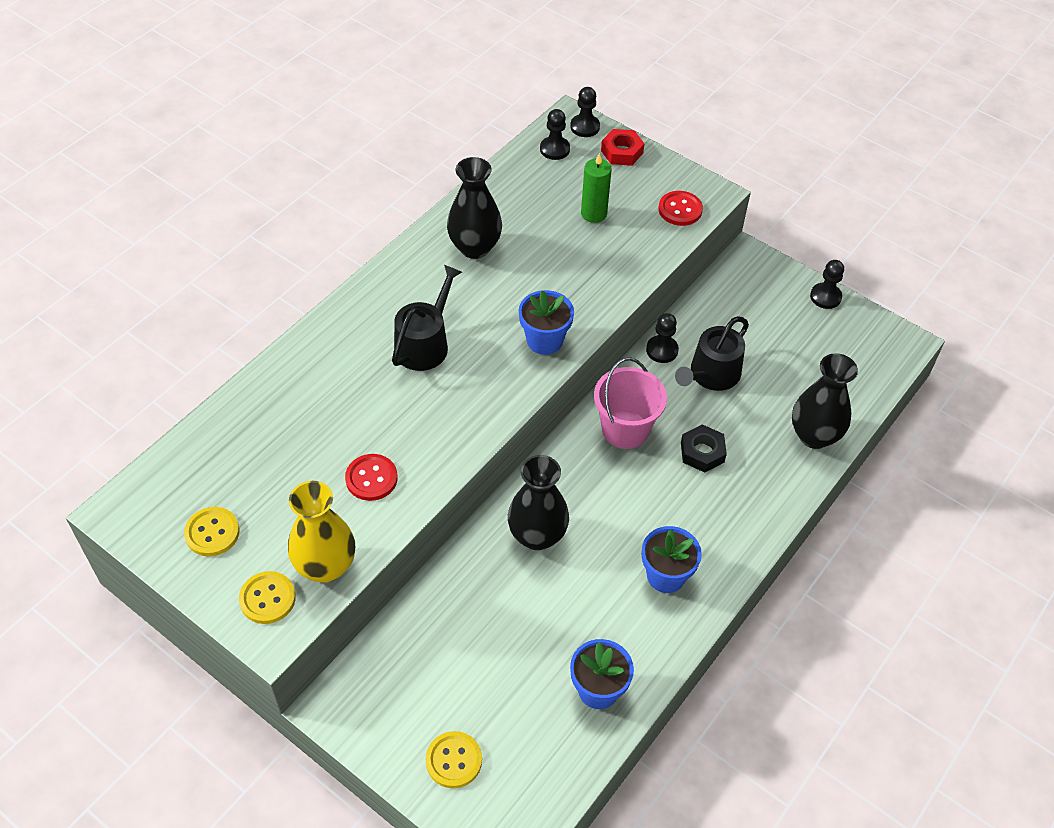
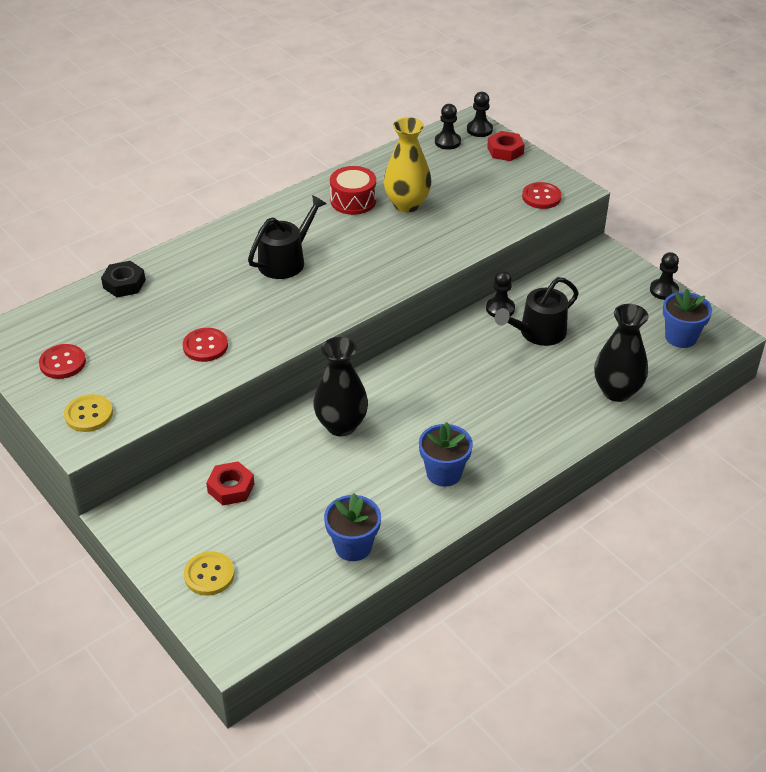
camera: 15 degrees right, 10 degrees down
(212, 533) = (62, 363): yellow button -> red button
(325, 566) = (144, 400): yellow vase -> yellow vase (407, 204)
(441, 642) = (231, 488): none -> red nut
(474, 247) = (353, 201): black vase -> red drum
(544, 340) = (388, 272): blue flower pot -> blue flower pot (681, 337)
(593, 213) = (464, 190): green candle -> none
(625, 429) = (446, 361): pink bucket -> none
(702, 452) = (509, 388): black nut -> black nut (124, 284)

